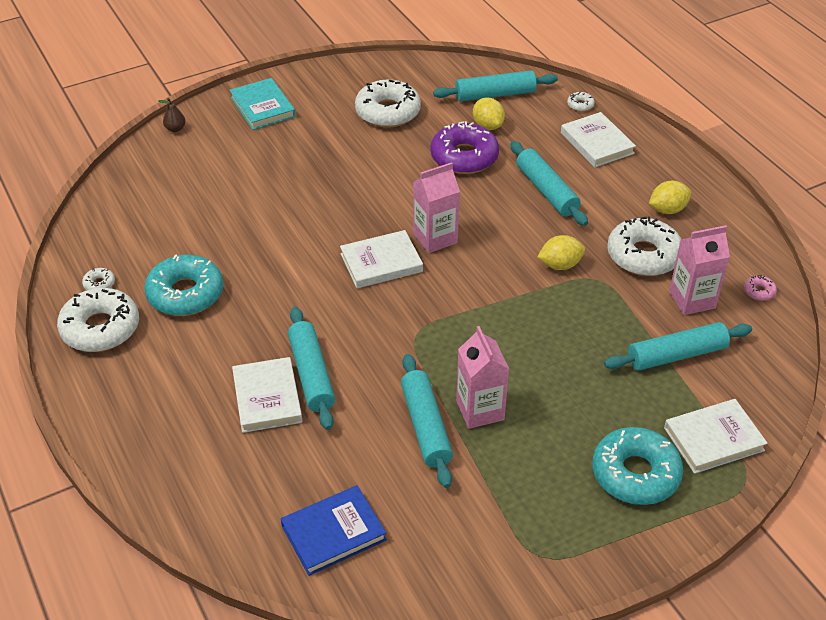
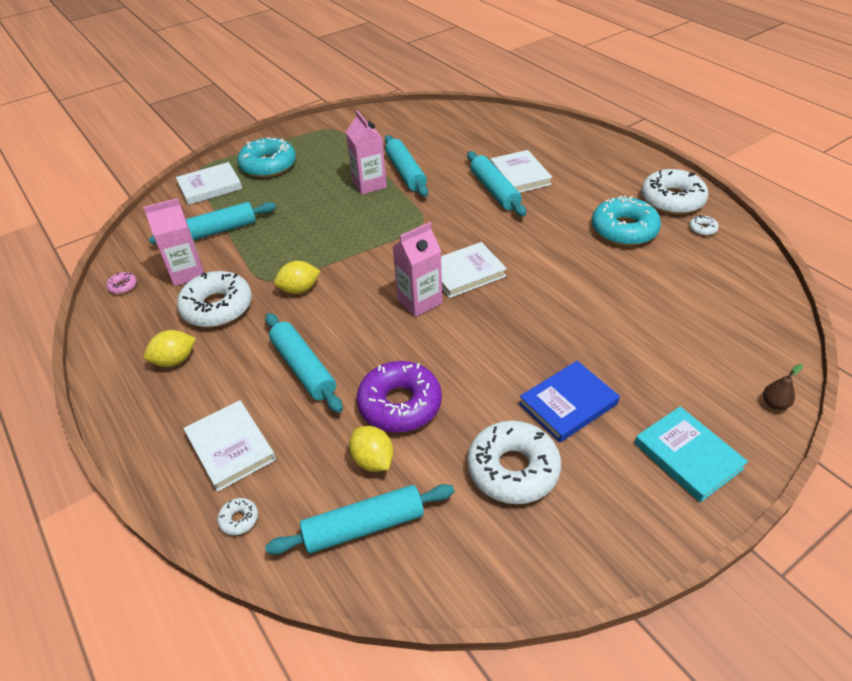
camera: 175 degrees right, 0 degrees up
(333, 533) = (451, 125): blue book -> blue book (568, 404)

